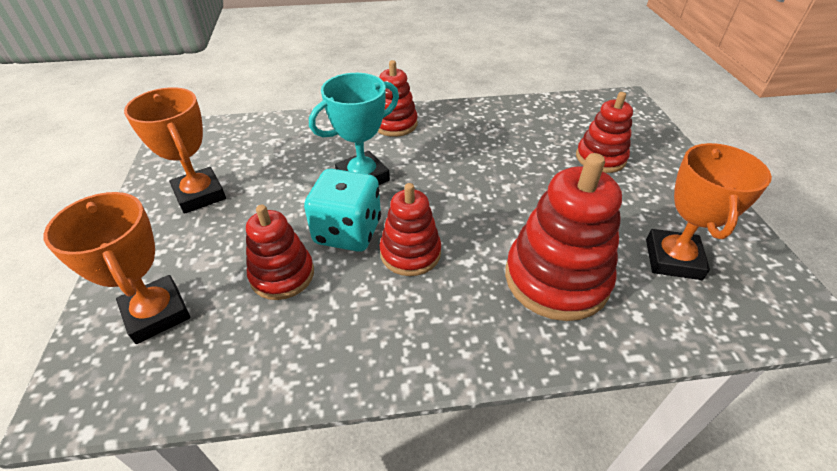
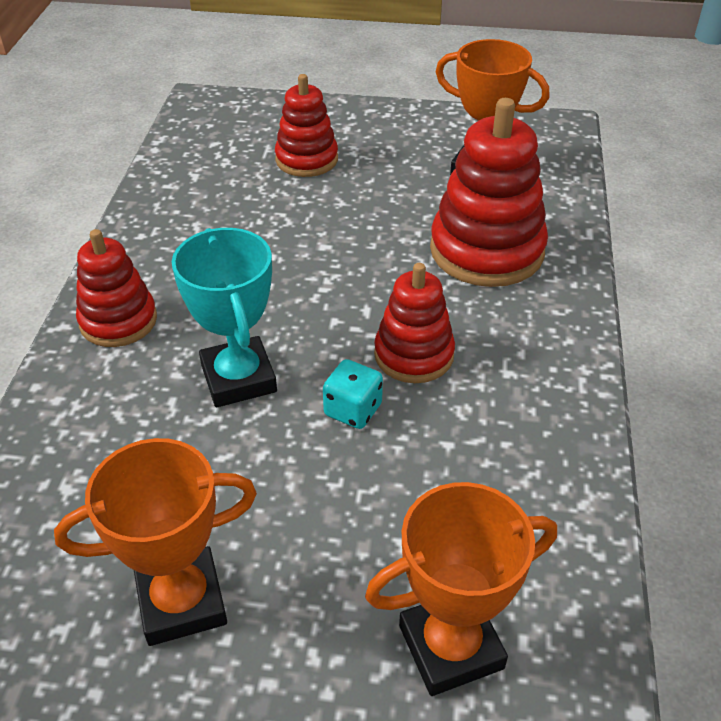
camera: 75 degrees left, 0 degrees up
(282, 275) = (415, 489): red stacking toy -> none
(348, 232) = (353, 410): turquoise dice -> turquoise dice, size x0.56

